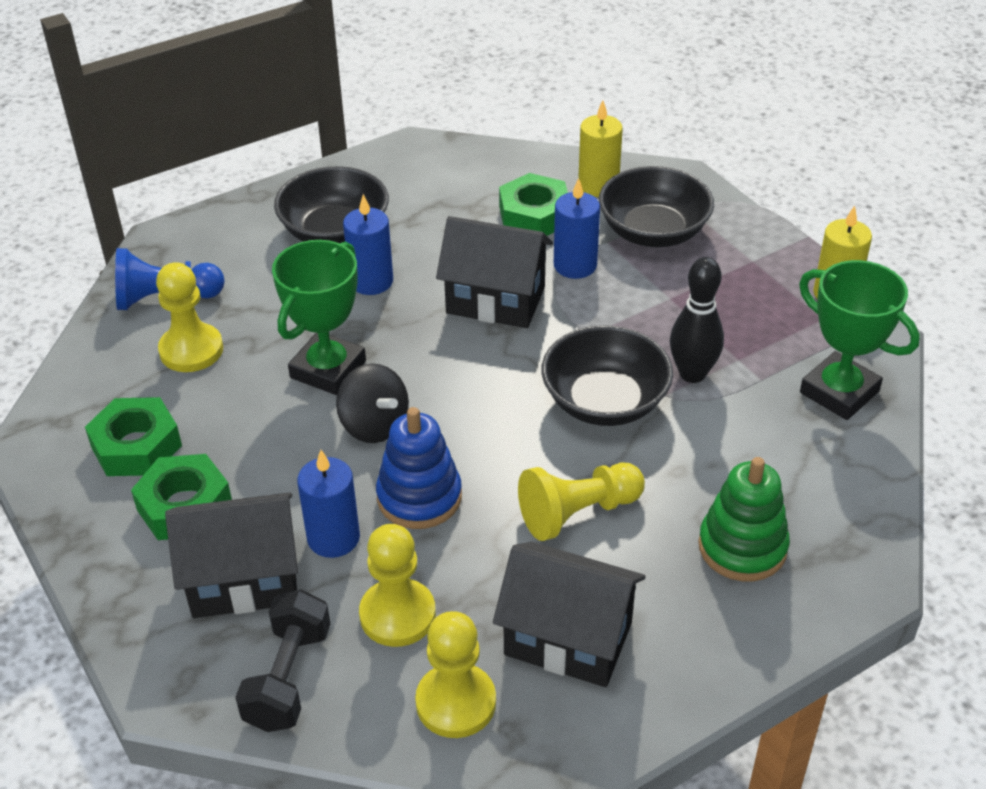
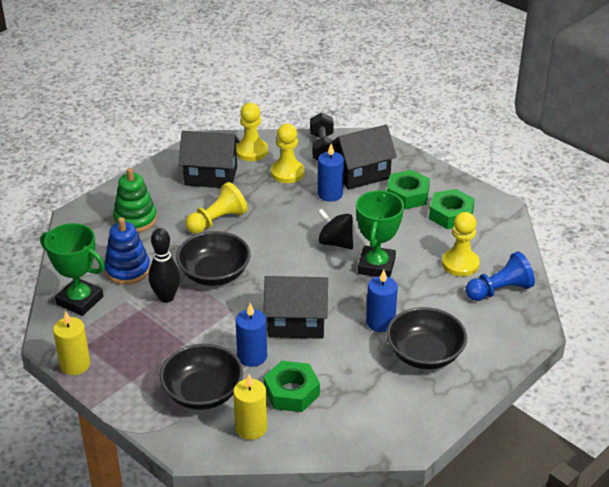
camera: 165 degrees right, 5 degrees down
(419, 497) = (297, 215): blue stacking toy -> blue stacking toy (127, 270)

